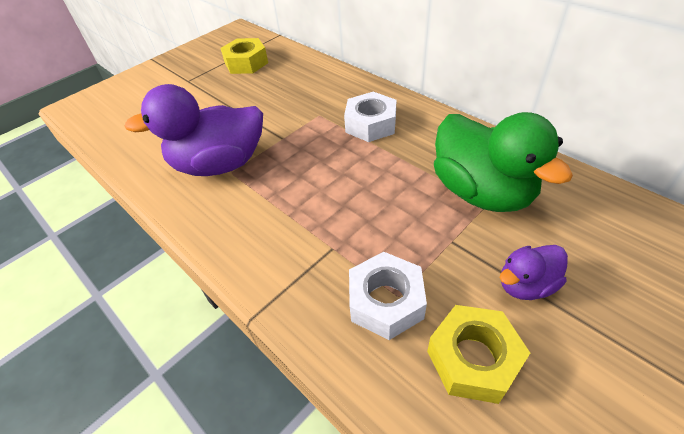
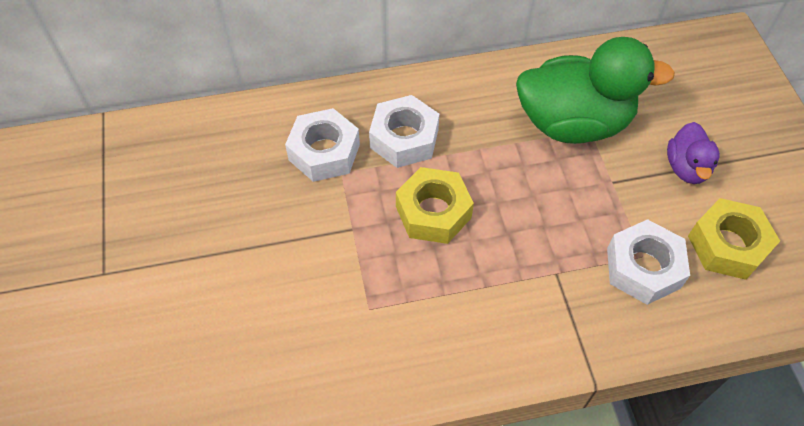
camera: 60 degrees left, 10 degrees up
(219, 164) = (344, 314): purple duck -> none
(246, 63) = (137, 185): yellow nut -> yellow nut (433, 212)
(327, 102) = (324, 152): none -> white nut

